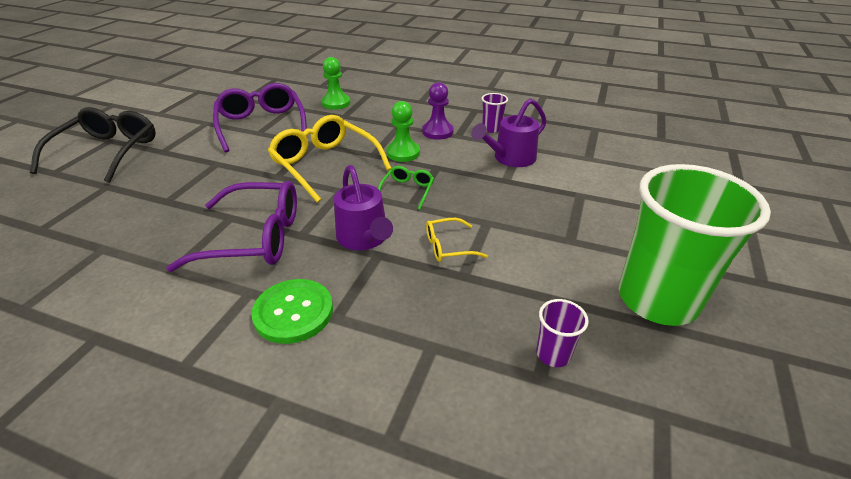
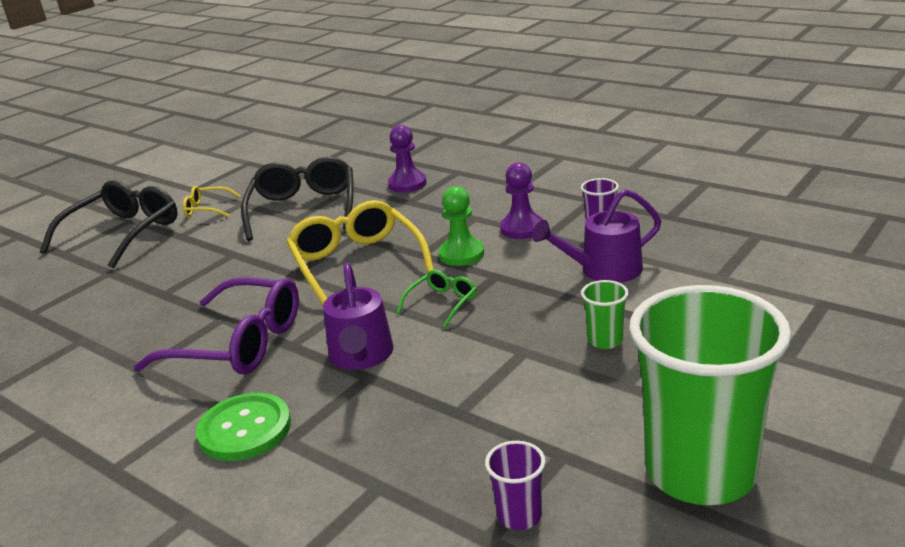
camera: 20 degrees right, 10 degrees down
(262, 125) = (304, 209): purple glasses -> black glasses
(336, 103) = (407, 184): green pawn -> purple pawn
(448, 246) = (458, 376): yellow glasses -> yellow glasses (207, 209)
(539, 209) = (605, 340): none -> green cup

